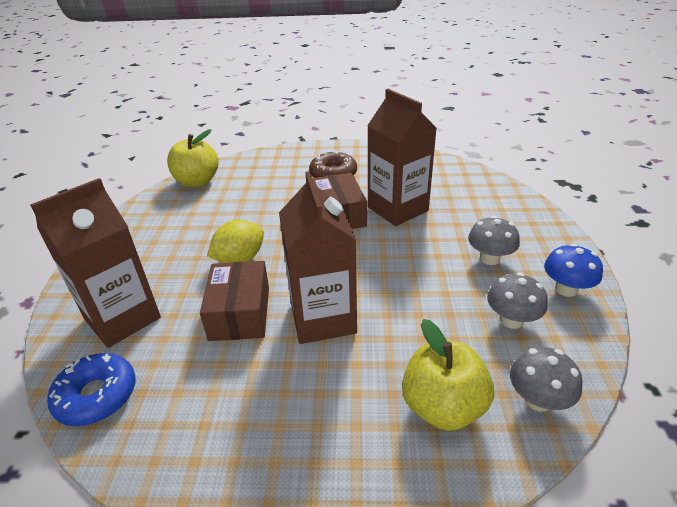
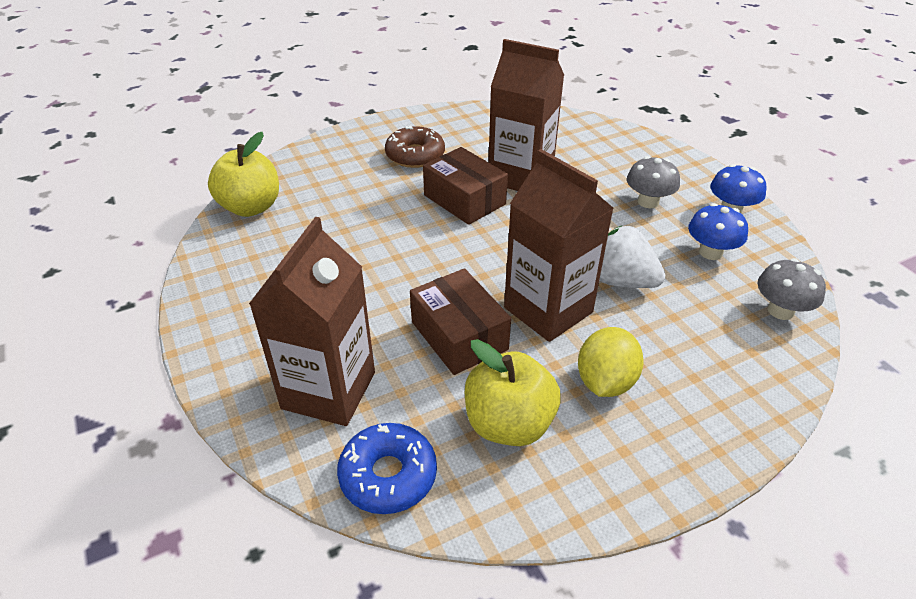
camera: 30 degrees left, 5 degrees up
(240, 259) = (401, 281): yellow lemon -> yellow lemon (605, 382)
(405, 317) = (621, 281): none -> white strawberry
(443, 407) = (718, 345): yellow apple -> yellow apple (509, 424)
(511, 320) = (710, 252): grey mushroom -> blue mushroom

